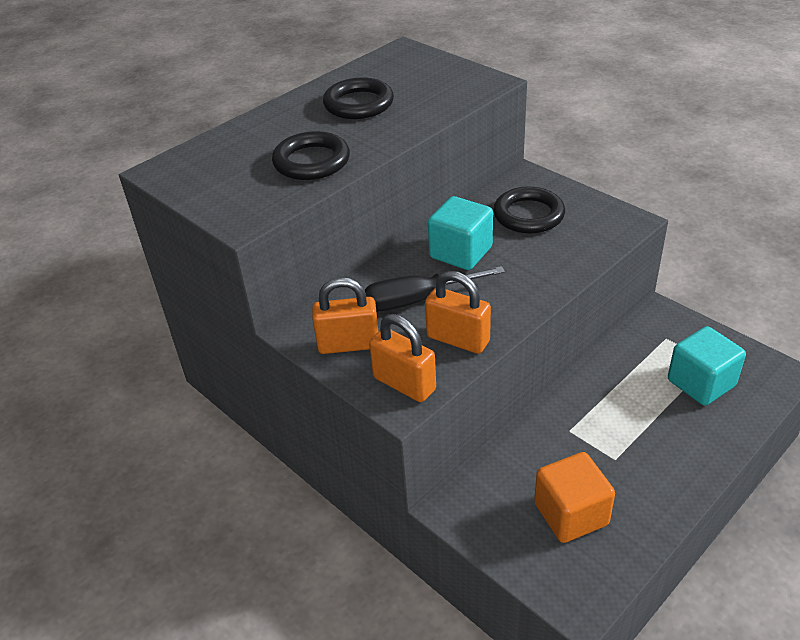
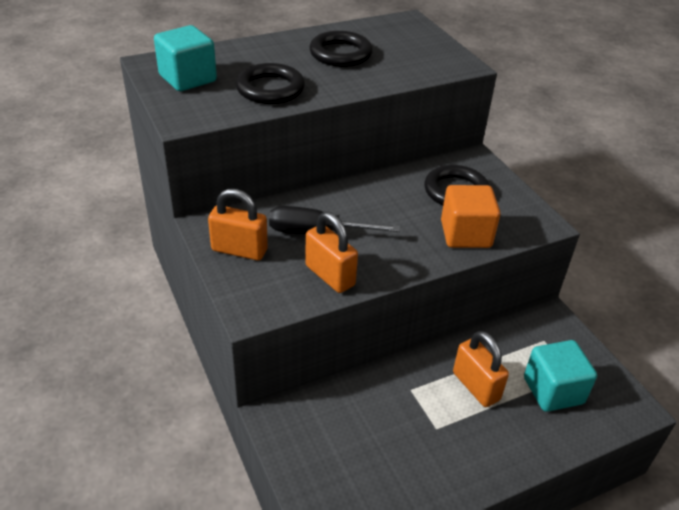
camera: 15 degrees right, 0 degrees up
(404, 384) = (263, 297): orange padlock -> orange padlock (476, 386)
(460, 252) = (378, 205): turquoise cube -> turquoise cube (188, 78)
(571, 514) = (370, 460): orange cube -> orange cube (465, 234)

